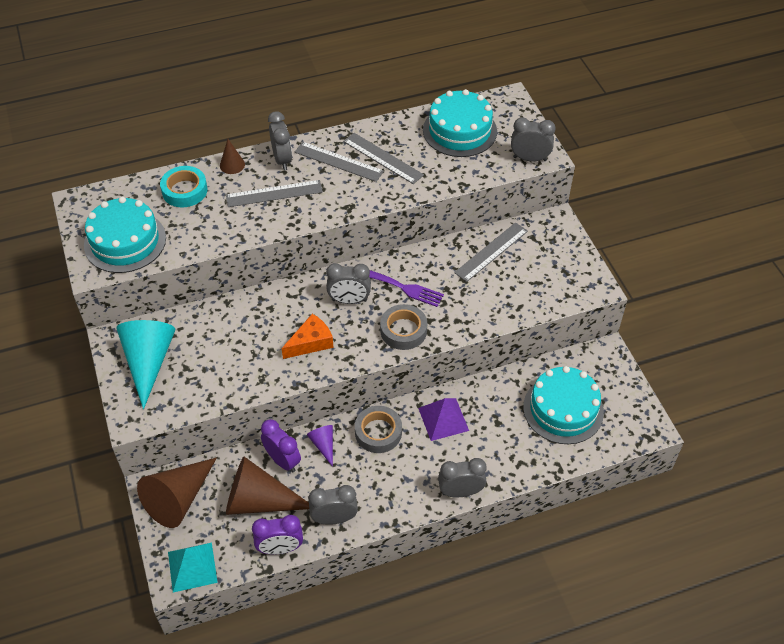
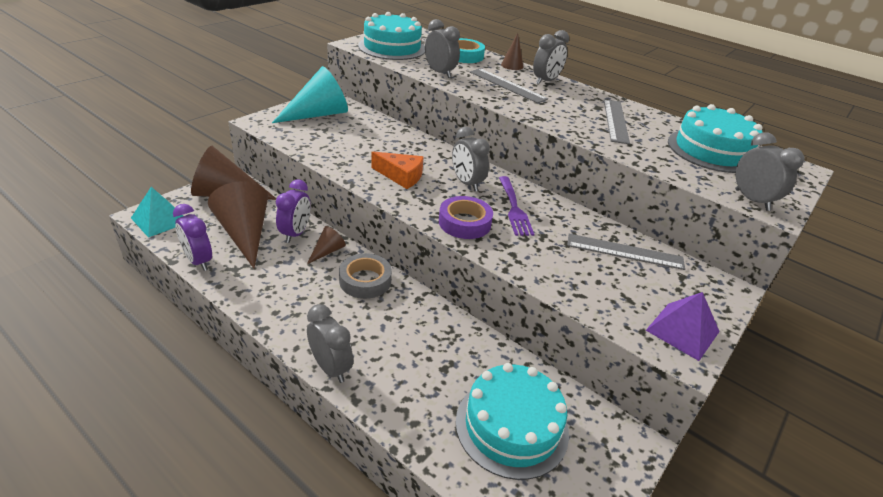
camera: 55 degrees right, 15 degrees down
(323, 445) = (327, 251): purple cone -> brown cone
(334, 518) = (247, 284): grey clock -> grey clock (440, 73)
(338, 162) = (580, 103): grey ruler -> none
(403, 330) = (464, 223): grey tape -> purple tape
(443, 419) = (415, 321): purple pyramid -> purple pyramid (682, 331)

